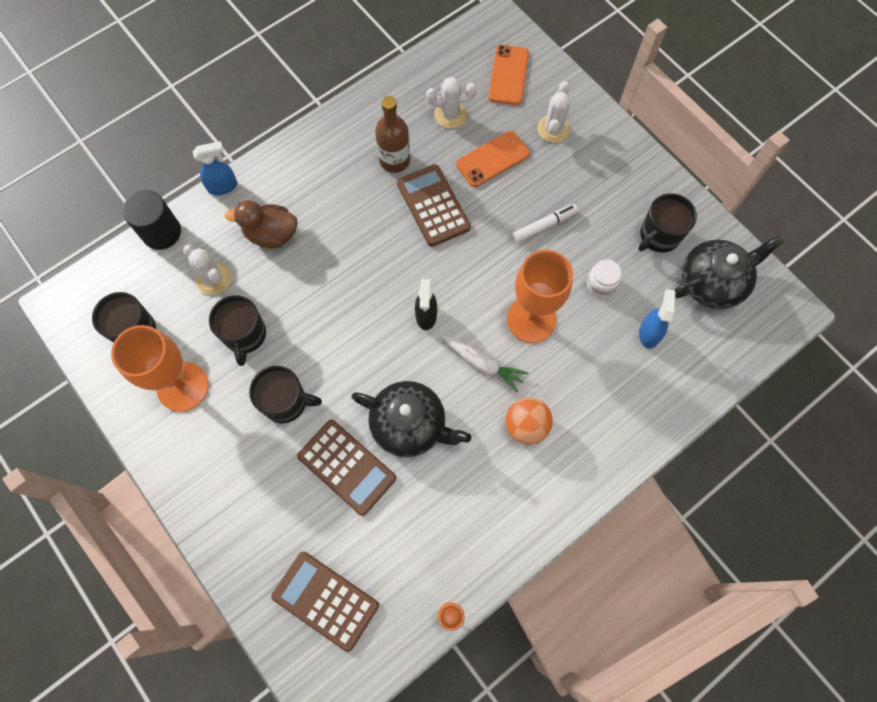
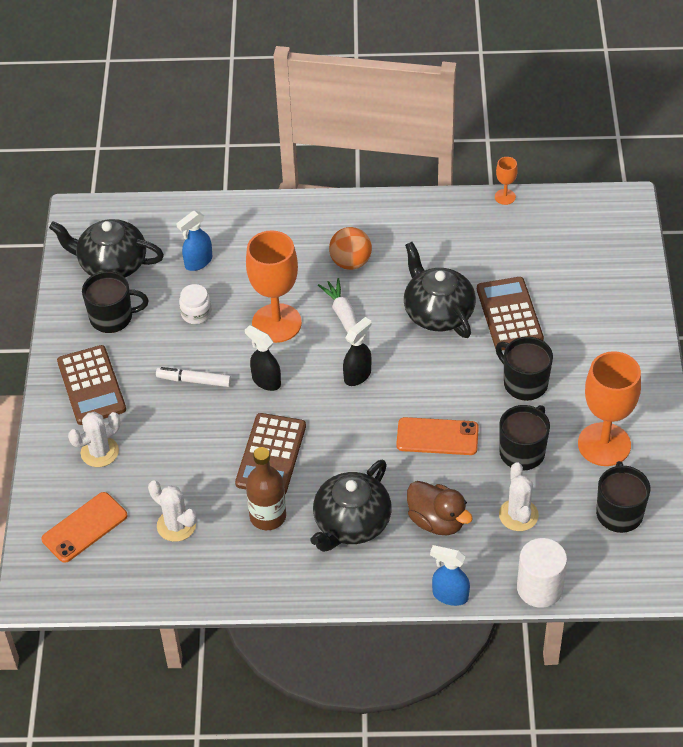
camera: 140 degrees left, 20 degrees down
(161, 232) = (539, 588): black cylinder -> white cylinder
(325, 600) = (587, 250): brown calculator -> brown calculator (91, 385)
(332, 193) = (351, 523): none -> black teapot
(491, 262) = (266, 381): none -> black spray bottle
(492, 159) = (180, 461): orange phone -> orange phone (437, 437)

